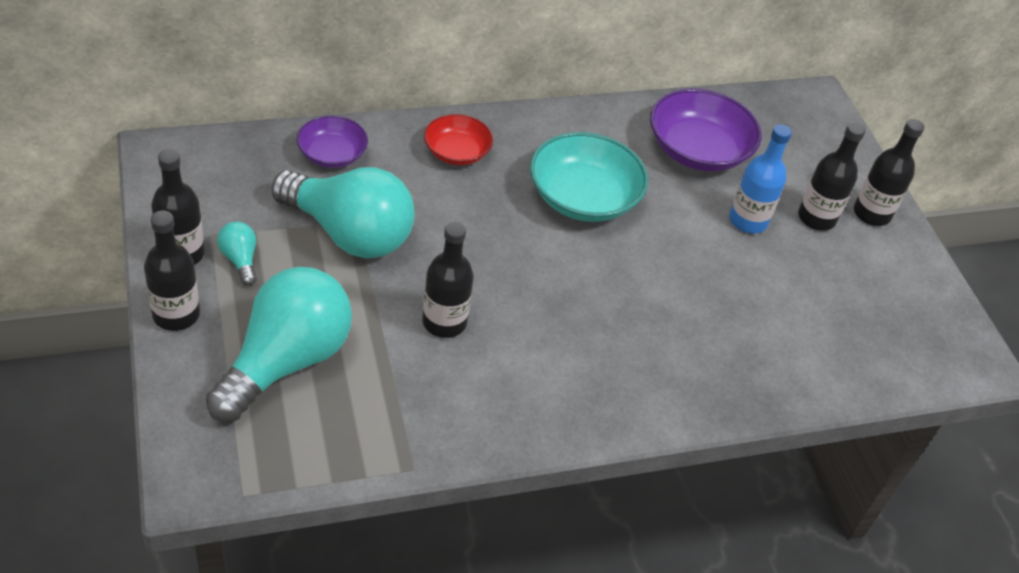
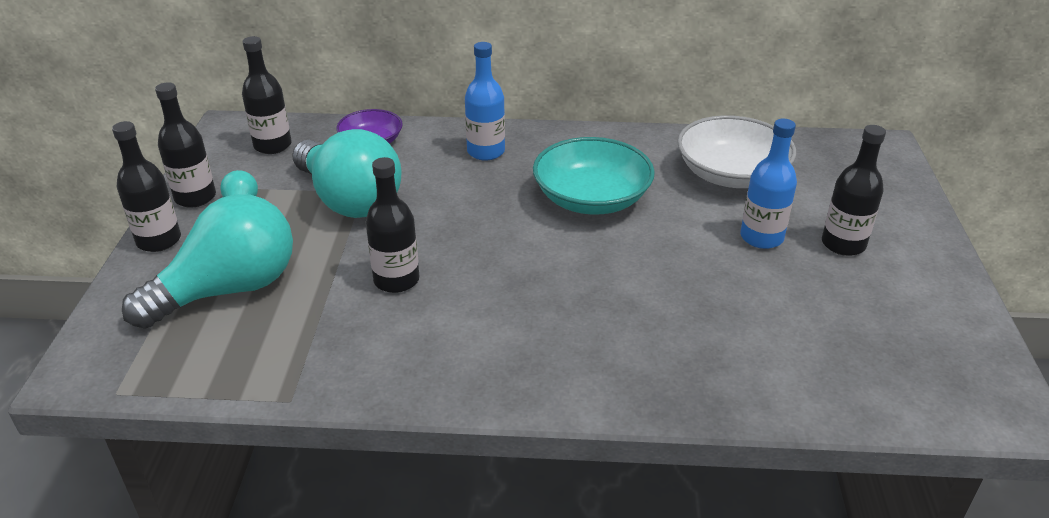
camera: 25 degrees right, 10 degrees down
(457, 152) = (486, 152): red bowl -> blue bottle
(698, 150) = (731, 174): purple bowl -> white bowl
(871, 214) = (912, 248): black bottle -> black bottle (272, 145)

